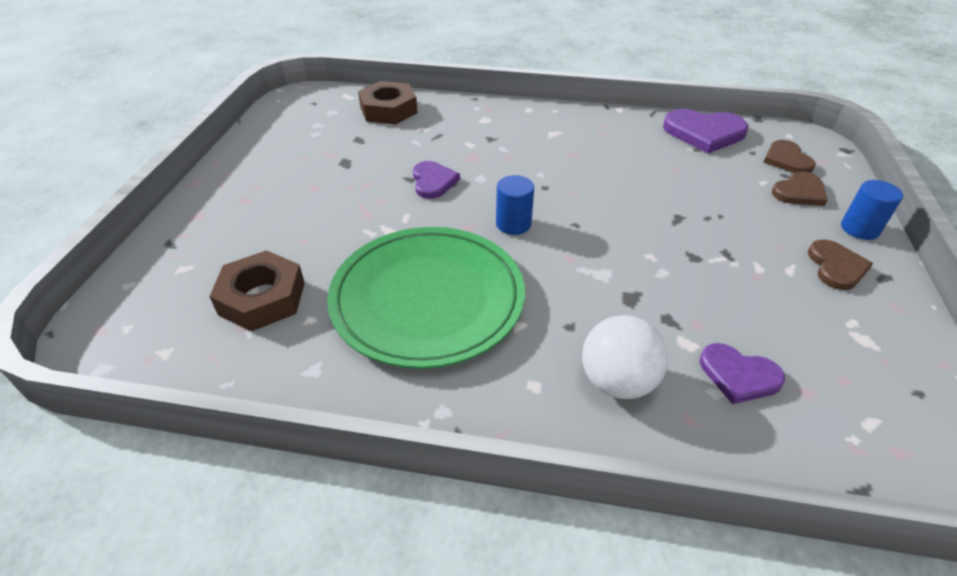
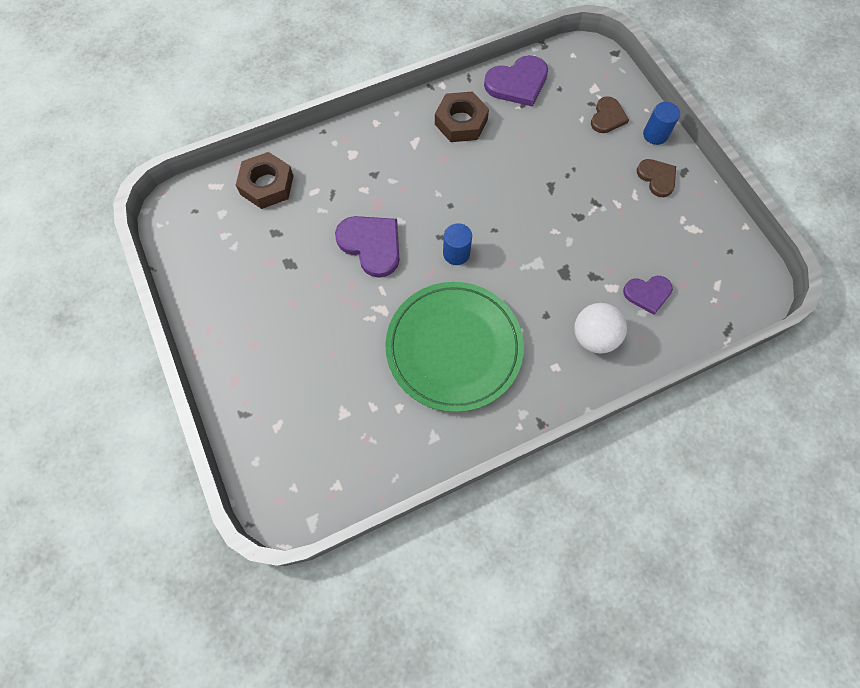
camera: 35 degrees left, 25 degrees up
(262, 298) = (354, 412): brown nut -> brown nut (461, 122)
(433, 181) = (371, 245): purple heart -> purple heart, size x1.60
(787, 159) = (584, 85): brown heart -> none

